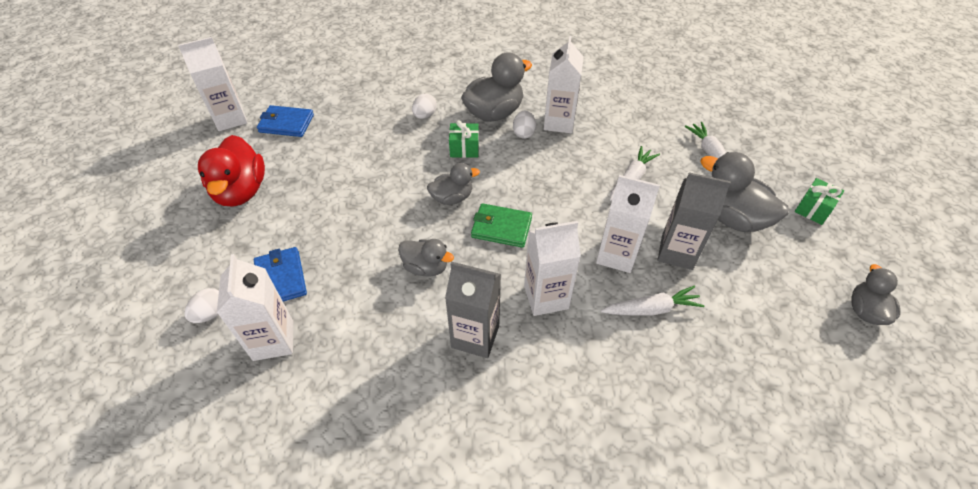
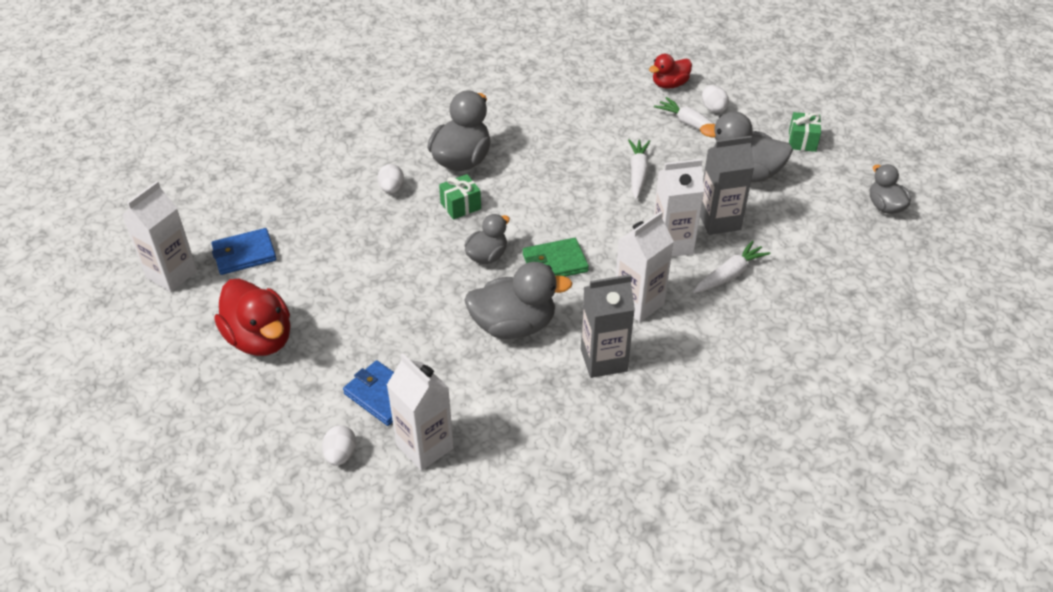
camera: 30 degrees left, 5 degrees down
(426, 267) = (513, 325): grey duck -> grey duck, size x1.67
(523, 133) = (507, 169): white egg -> white egg (713, 108)
(559, 122) = (533, 146): white carton -> none
(715, 113) = (669, 84): none -> red duck

